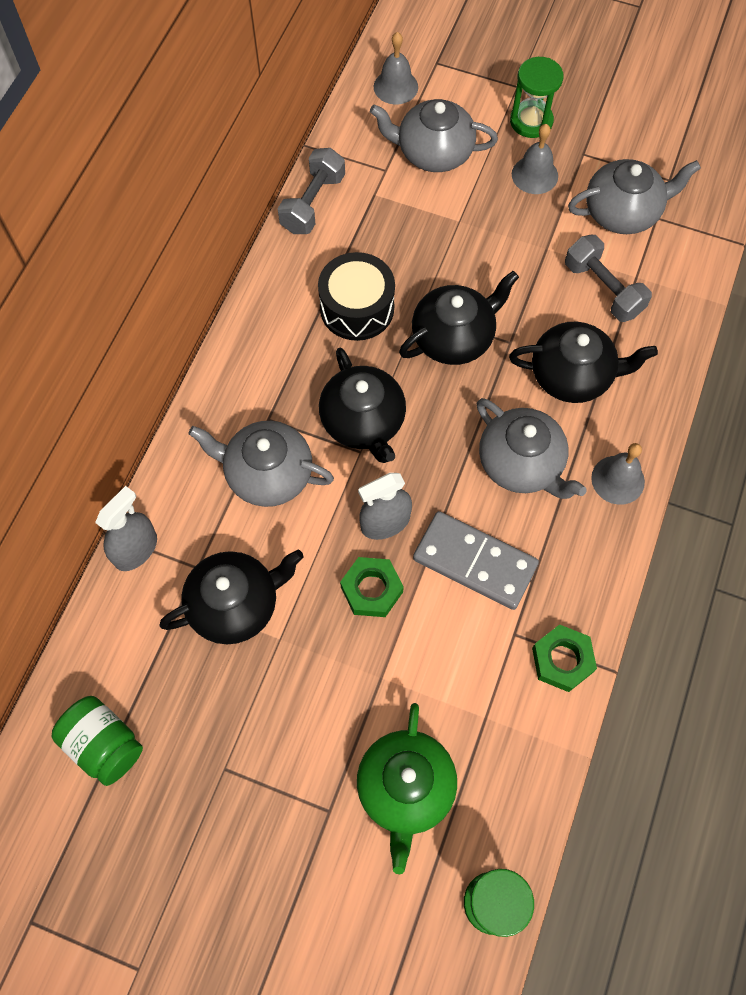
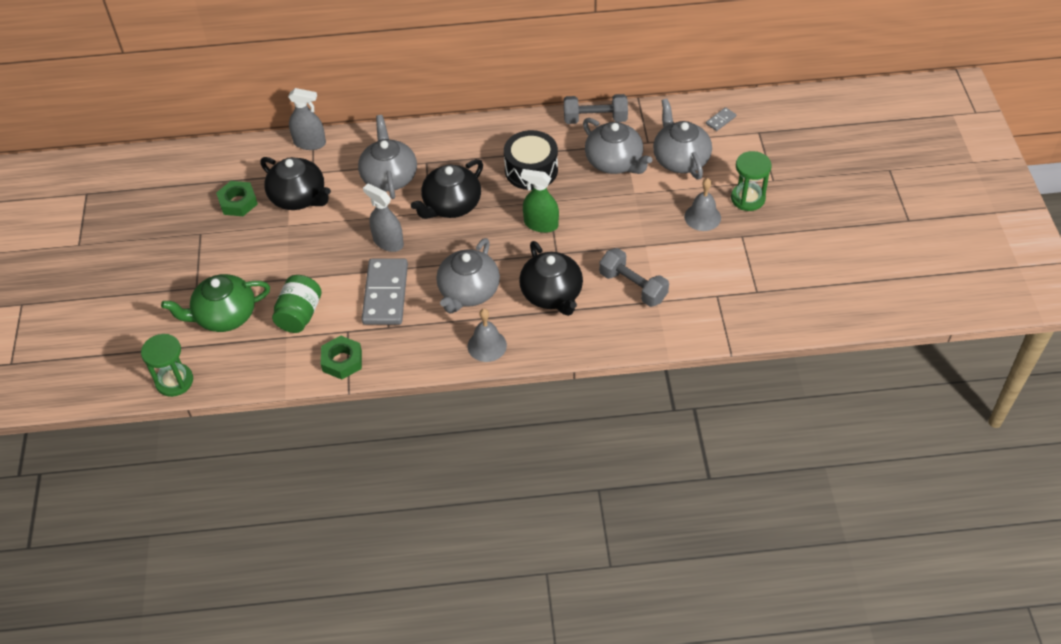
camera: 65 degrees right, 15 degrees down
(104, 744) = (191, 180): green jar -> green jar (299, 315)
(371, 589) = (340, 253): green nut -> green nut (238, 202)
(395, 87) = (720, 120): grey bell -> grey domino
(454, 337) = (541, 224): black teapot -> green spray bottle
(603, 289) = (633, 286): grey dumbbell -> grey dumbbell turned 75 degrees counterclockwise
(622, 212) = (706, 275): grey teapot -> grey teapot (614, 162)

